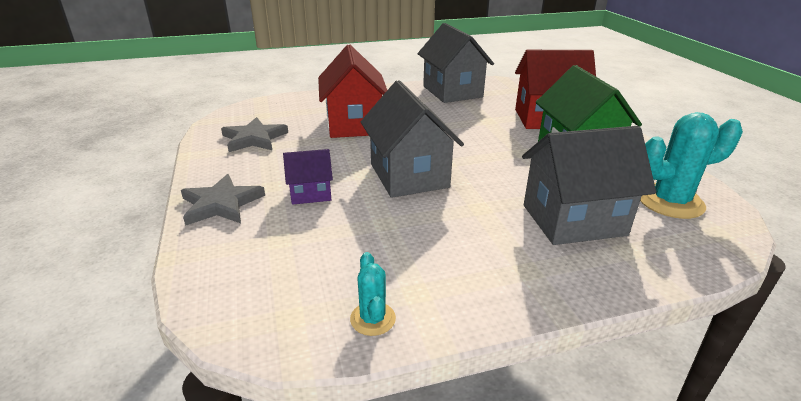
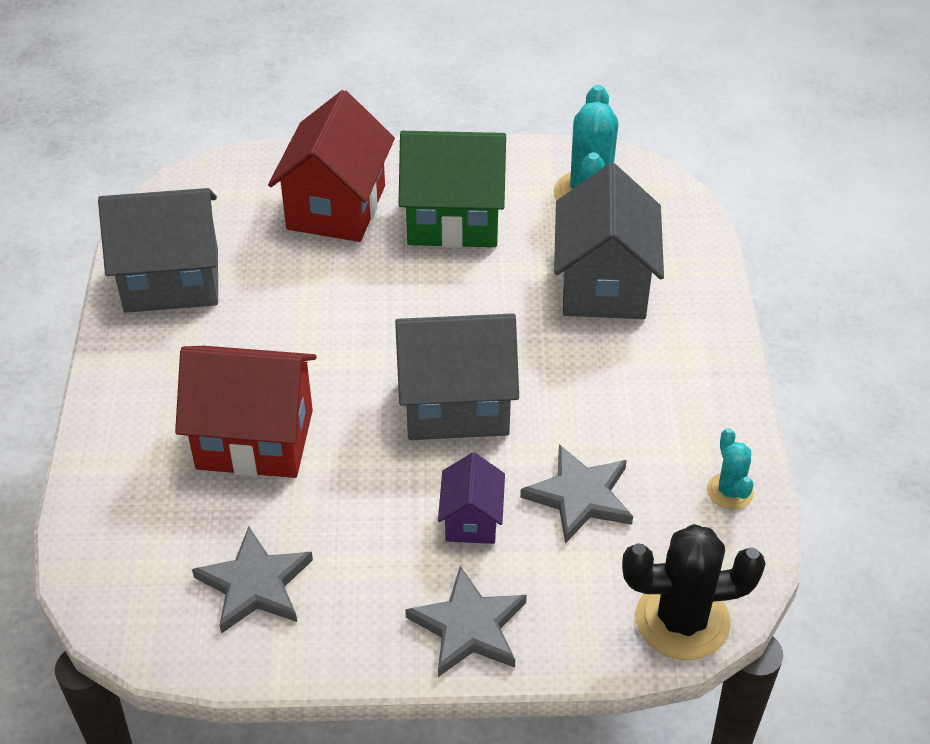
camera: 75 degrees left, 15 degrees up
(221, 302) = (682, 620): none -> black cactus
(343, 234) = (580, 496): none -> grey star
(373, 319) = (730, 491): turquoise cactus -> turquoise cactus turned 75 degrees clockwise

